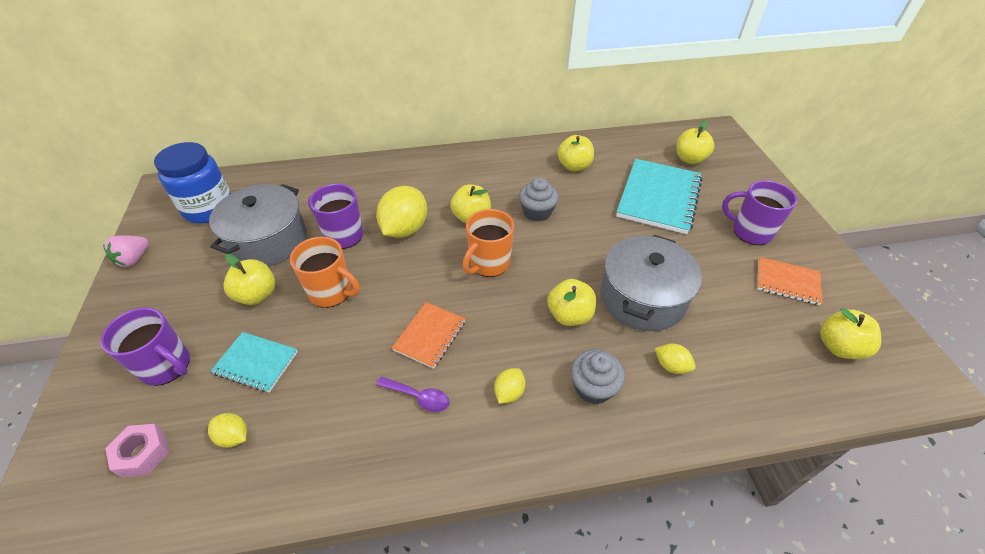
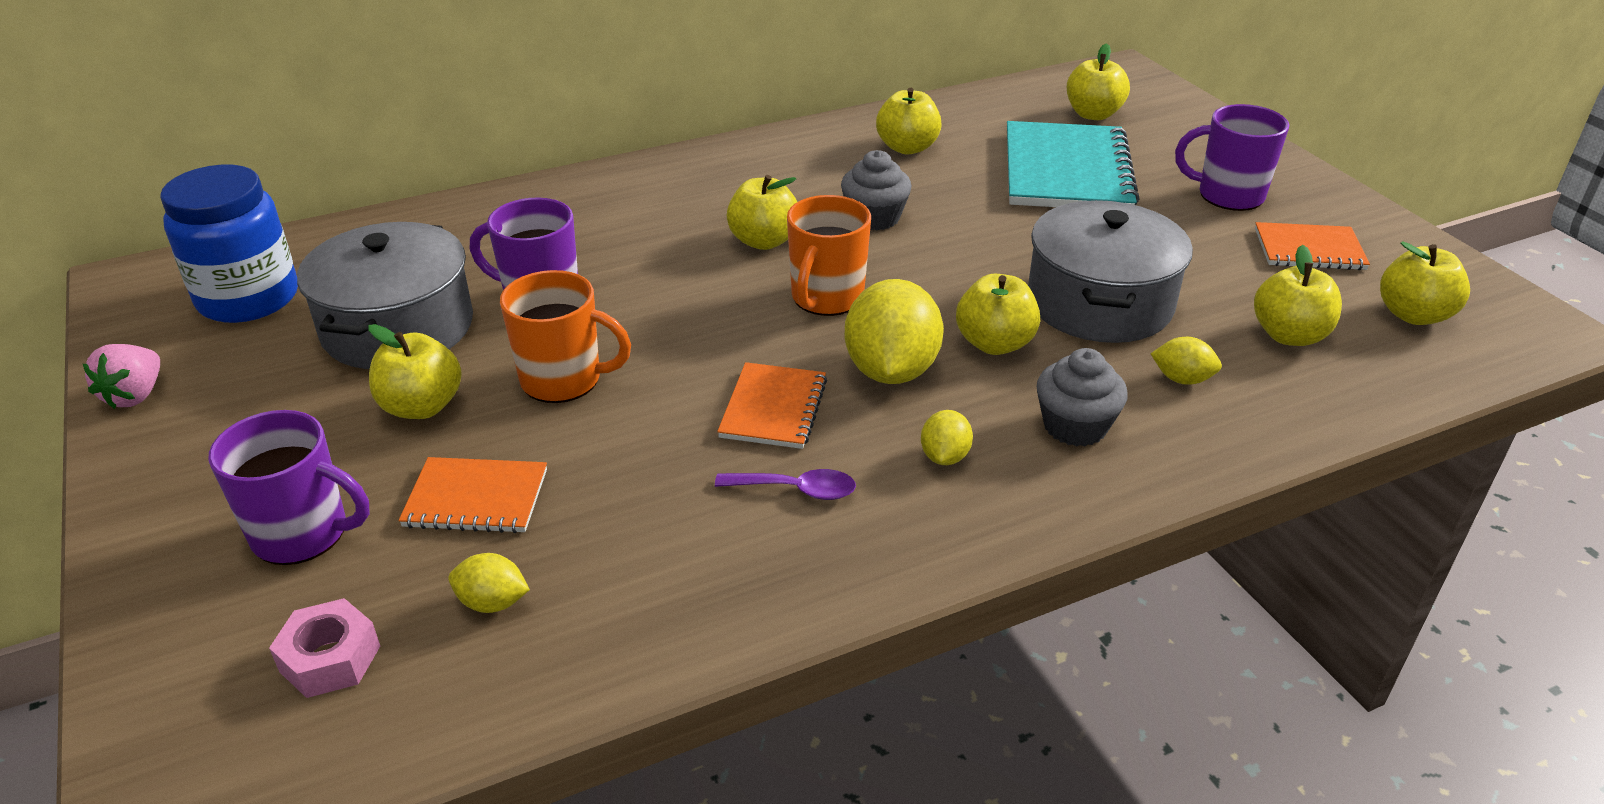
camera: 15 degrees left, 10 degrees down
(256, 363) = (476, 498): turquoise notebook -> orange notebook
(405, 229) = (652, 274): yellow lemon -> yellow lemon (891, 371)
(751, 346) = (1289, 335): none -> yellow apple

